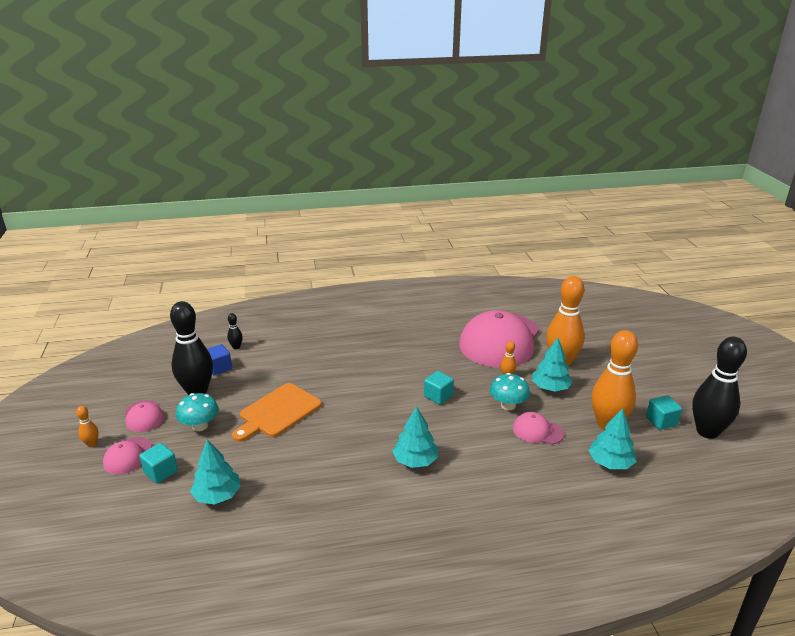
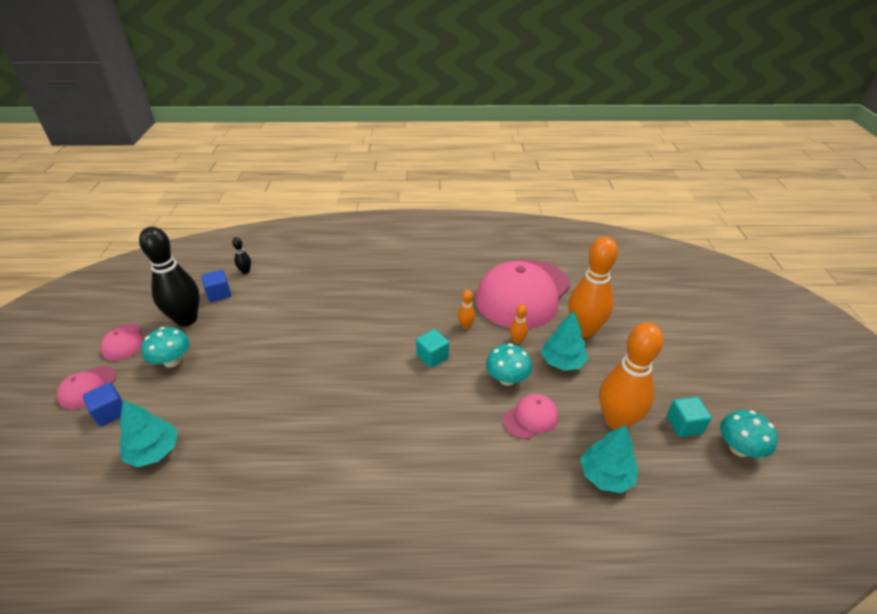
camera: 10 degrees right, 10 degrees up
(92, 444) = (60, 368): orange bowling pin -> orange bowling pin (466, 325)
(161, 472) = (110, 412): turquoise cube -> blue cube
(278, 412) = (256, 354): orange cutting board -> none
(415, 460) = (379, 438): turquoise tree -> none
(537, 431) = (530, 418): pink cap -> pink cap turned 120 degrees clockwise
(707, 432) = (739, 448): black bowling pin -> turquoise mushroom

